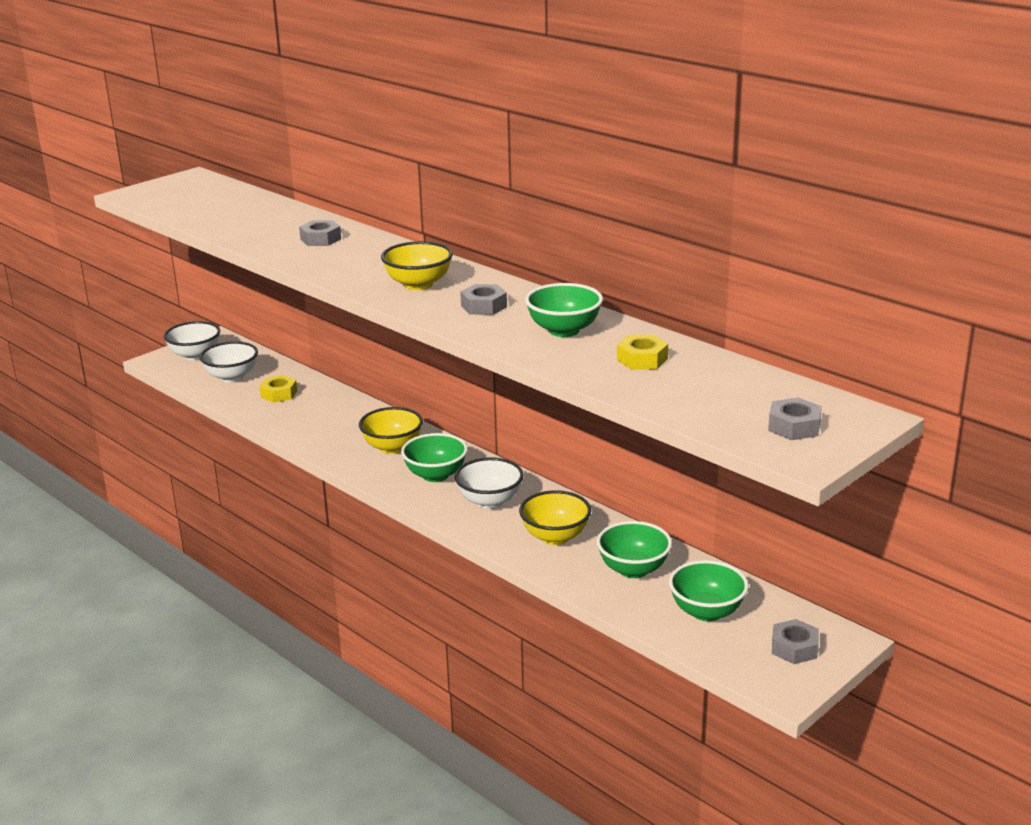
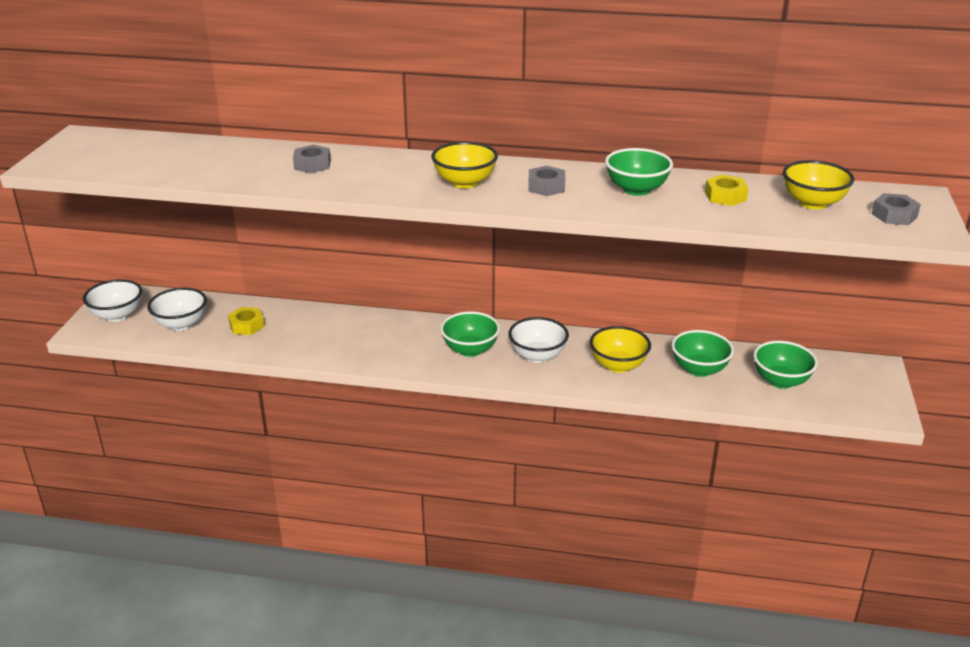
camera: 35 degrees left, 5 degrees up
(392, 447) = (406, 339): yellow bowl -> yellow bowl (813, 203)
(794, 648) = (859, 384): grey nut -> none

